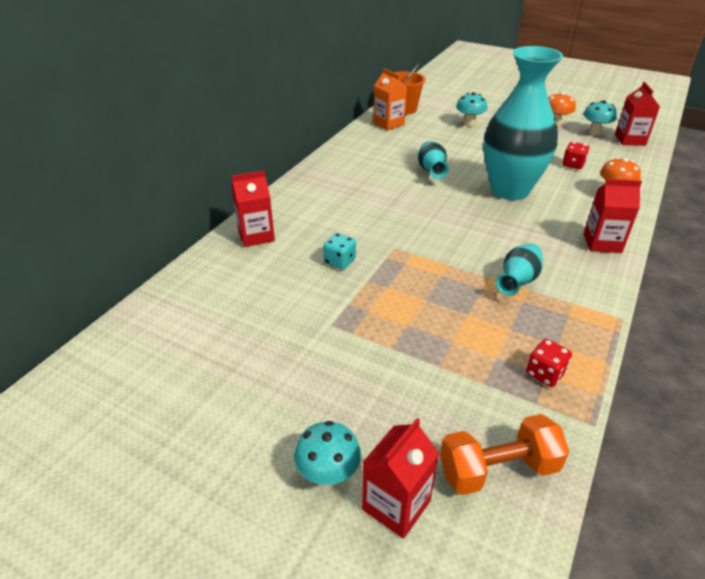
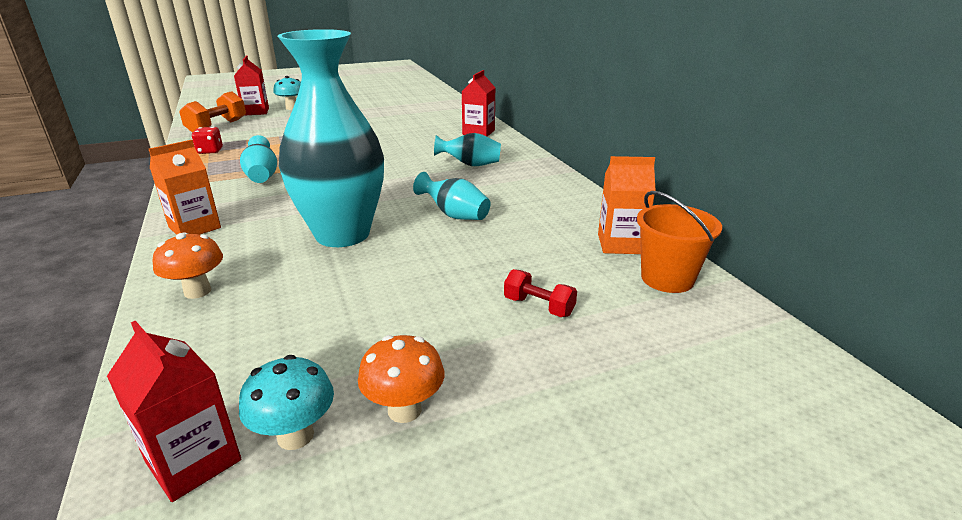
camera: 130 degrees right, 10 degrees down
(340, 261) = (403, 142): turquoise dice -> none
(346, 201) = (470, 165): none -> turquoise vase
(469, 123) = (538, 307): turquoise mushroom -> red dumbbell
(573, 165) = (288, 312): red dice -> none
(602, 243) = (195, 227): red carton -> orange carton

